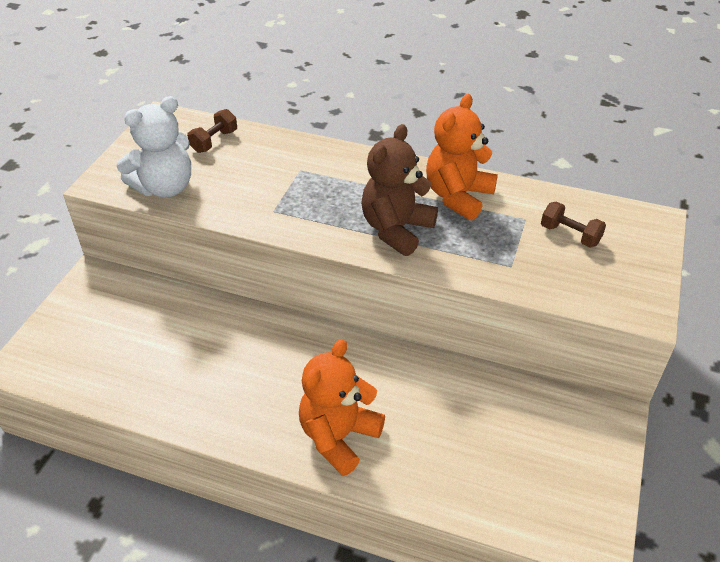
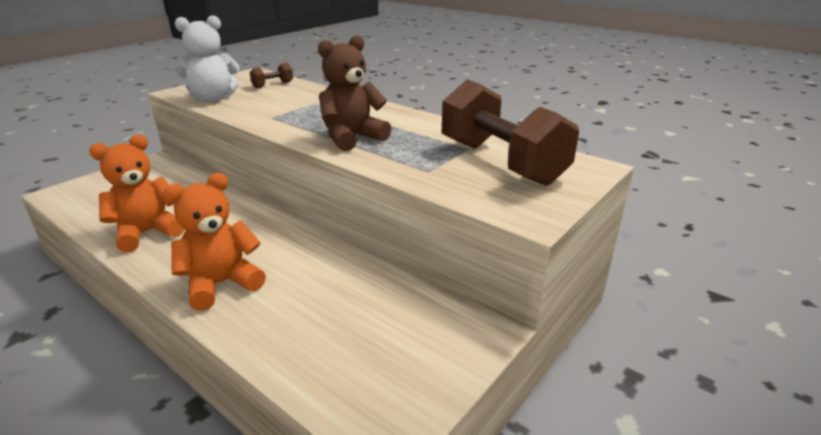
camera: 20 degrees right, 15 degrees down
(458, 196) = (422, 130): orange teddy bear -> orange teddy bear (147, 233)
(570, 235) = (501, 162): brown dumbbell -> brown dumbbell, size x2.43

